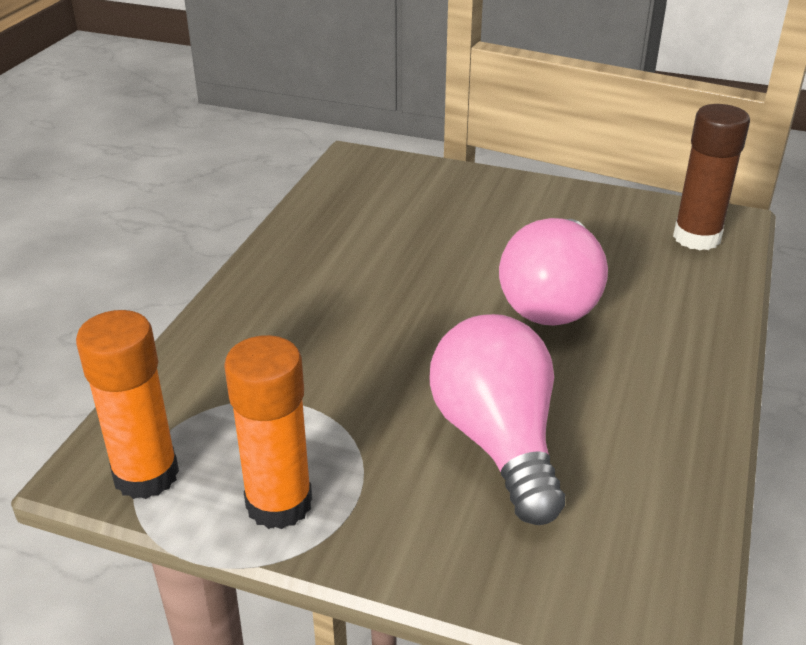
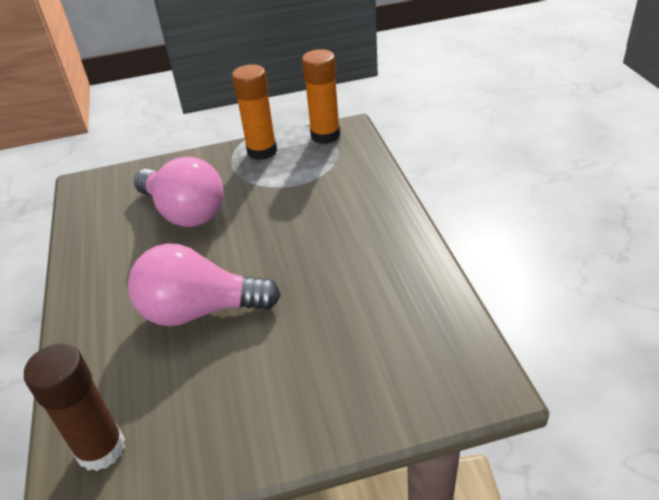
camera: 150 degrees right, 5 degrees up
(552, 300) = (199, 310): pink light bulb -> pink light bulb turned 75 degrees counterclockwise

